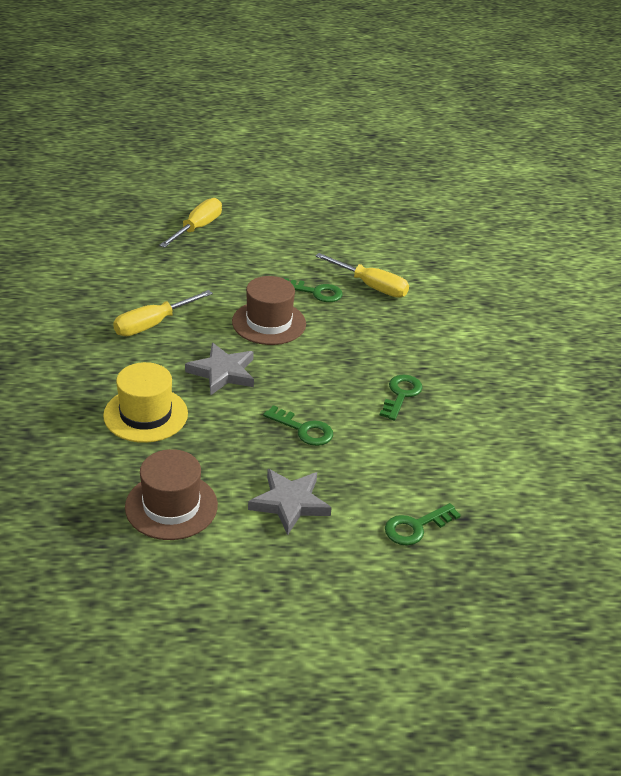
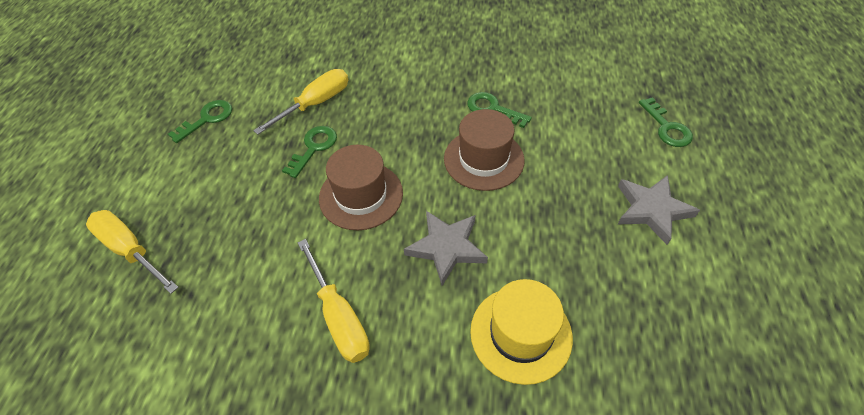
camera: 75 degrees left, 15 degrees up
(171, 506) = (673, 314): brown hat -> brown hat (483, 159)
(303, 429) = (544, 187): green key -> green key (207, 119)

